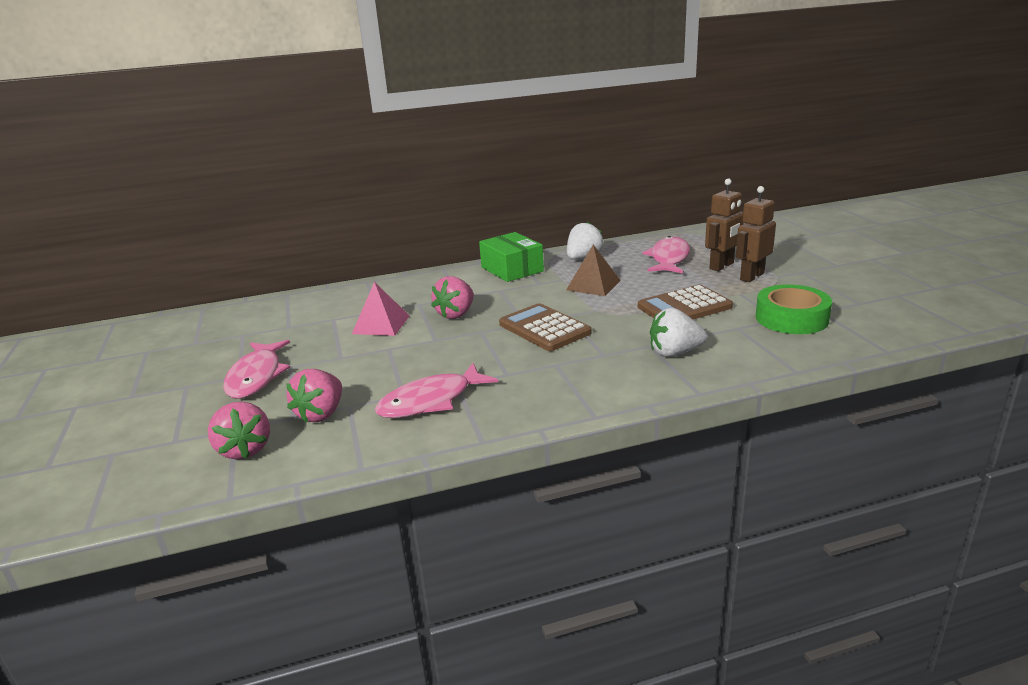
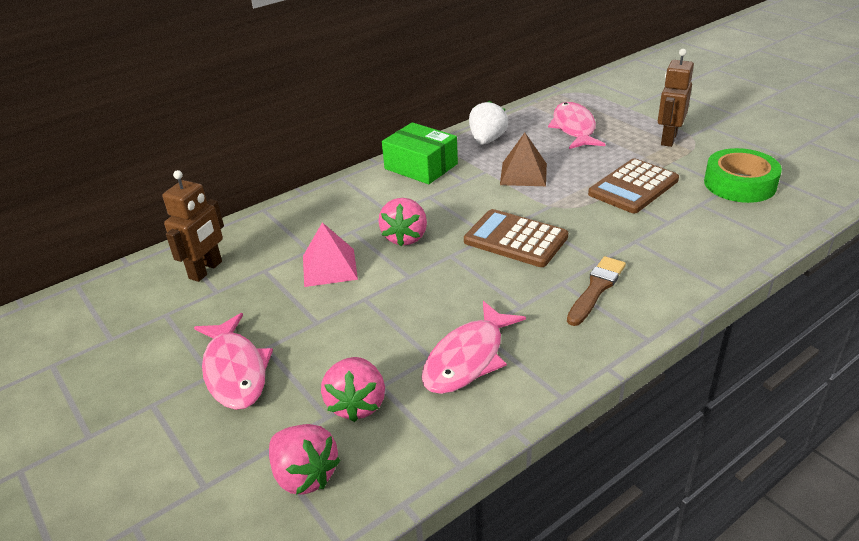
camera: 20 degrees left, 10 degrees up
(582, 373) = (596, 289): none -> brown brush
(674, 353) = (665, 245): white strawberry -> none
(722, 266) = (631, 130): brown robot -> brown robot (206, 270)

